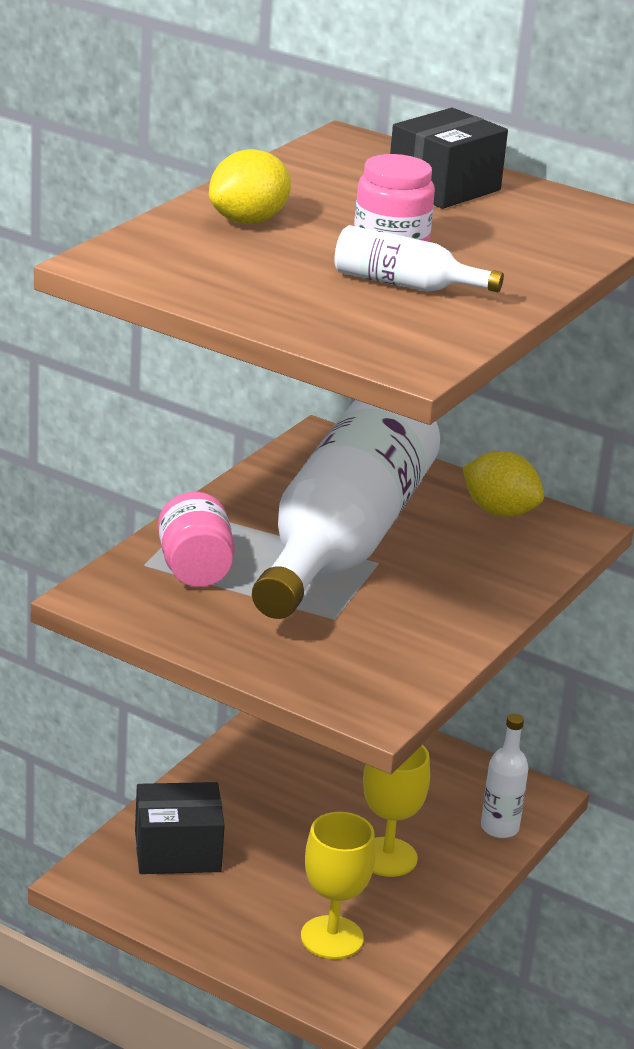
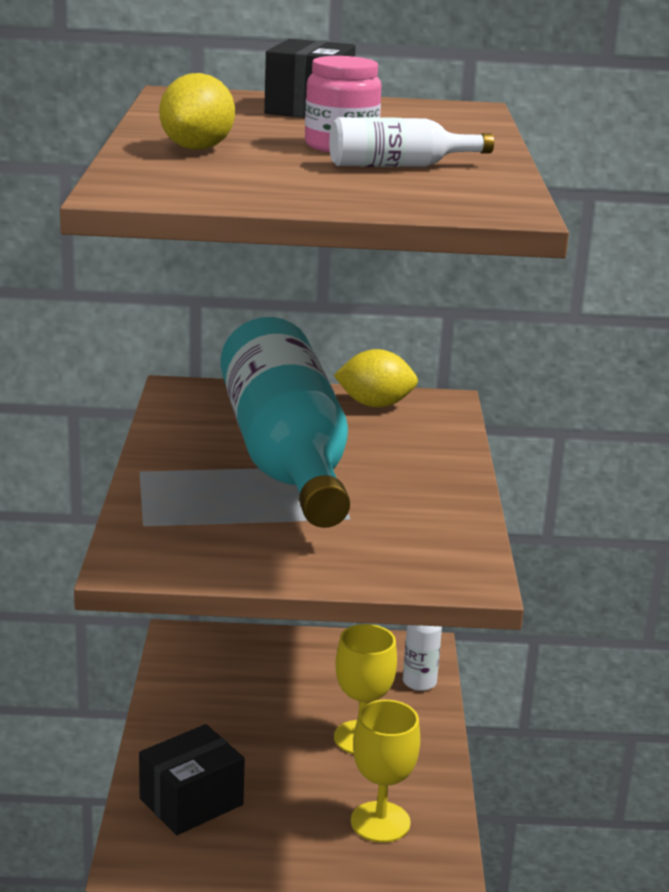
camera: 30 degrees left, 5 degrees down
(195, 570) = (192, 515): pink jar -> none
(343, 541) = (286, 458): white bottle -> turquoise bottle

